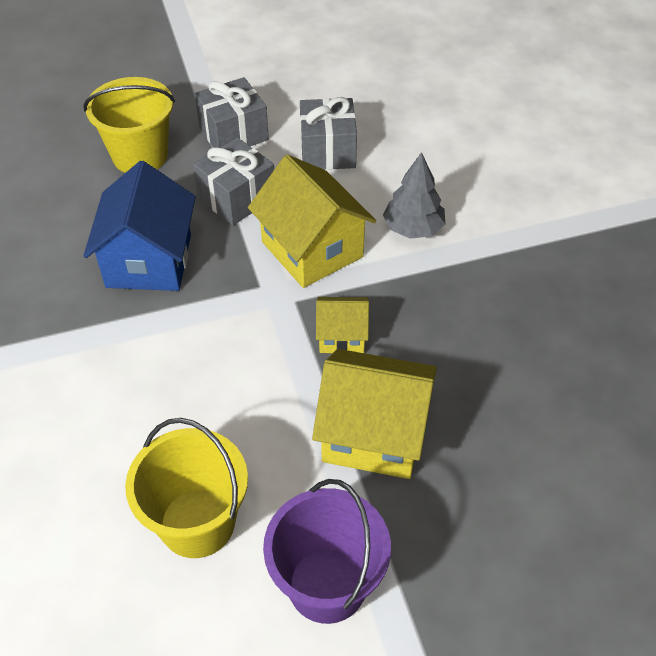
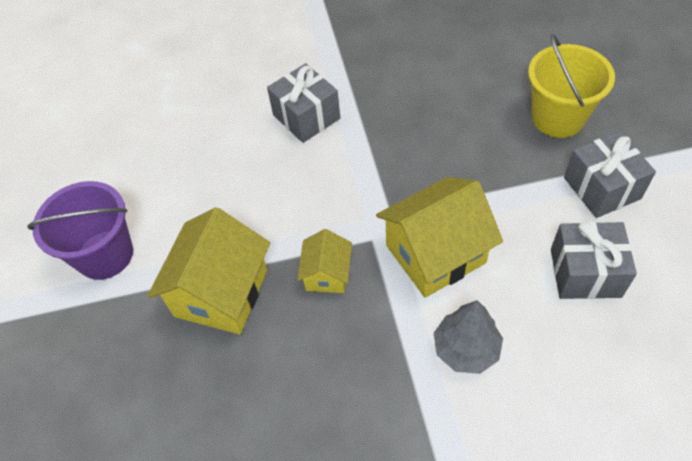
camera: 100 degrees right, 5 degrees up
(149, 261) = (423, 134): blue house -> none
(197, 523) = (173, 178): yellow bucket -> none
(236, 198) = (505, 193): grey gift -> grey gift (306, 117)

